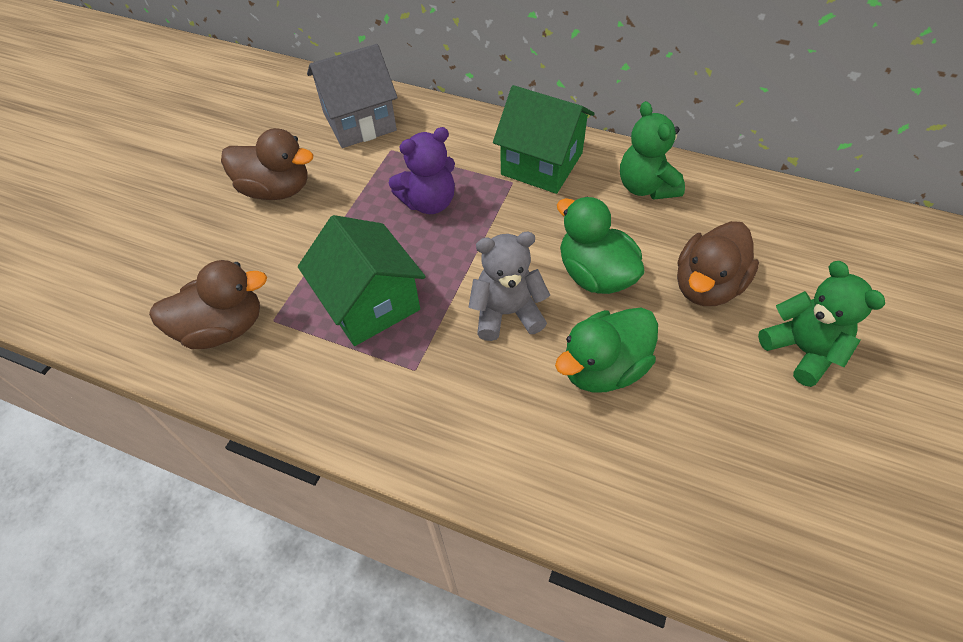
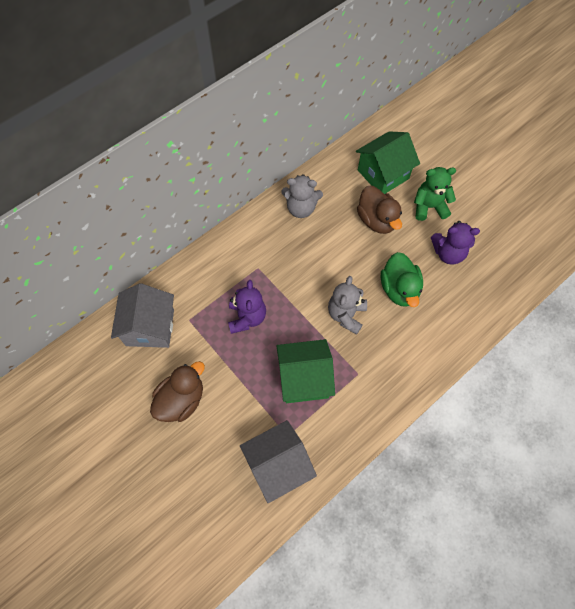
camera: 65 degrees left, 10 degrees up
(223, 328) = (278, 465): brown duck -> grey house
(542, 164) = (253, 246): green house -> green house (383, 174)
(595, 274) = (344, 263): green duck -> none
(646, 187) = (301, 208): green teddy bear -> grey teddy bear
(733, 417) = (448, 253): none -> purple teddy bear

